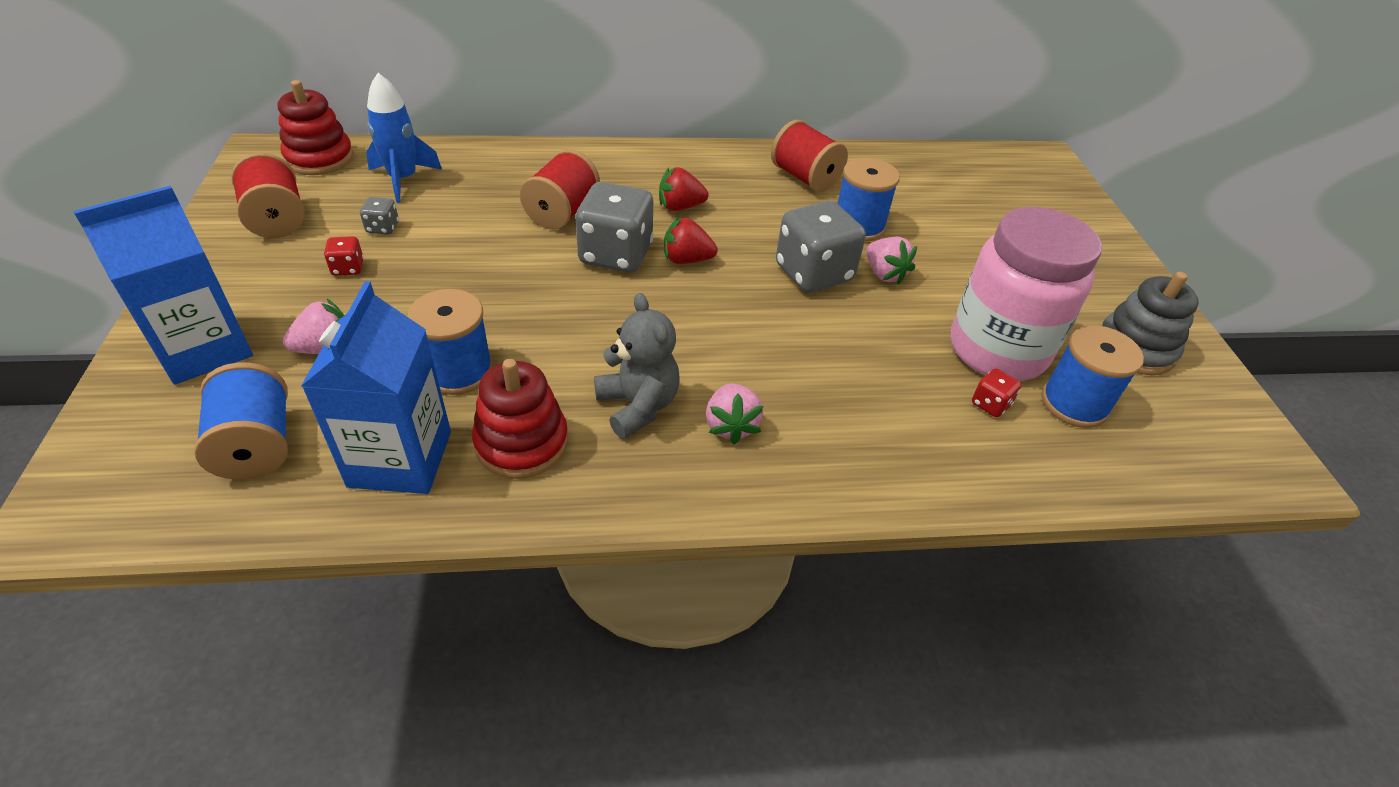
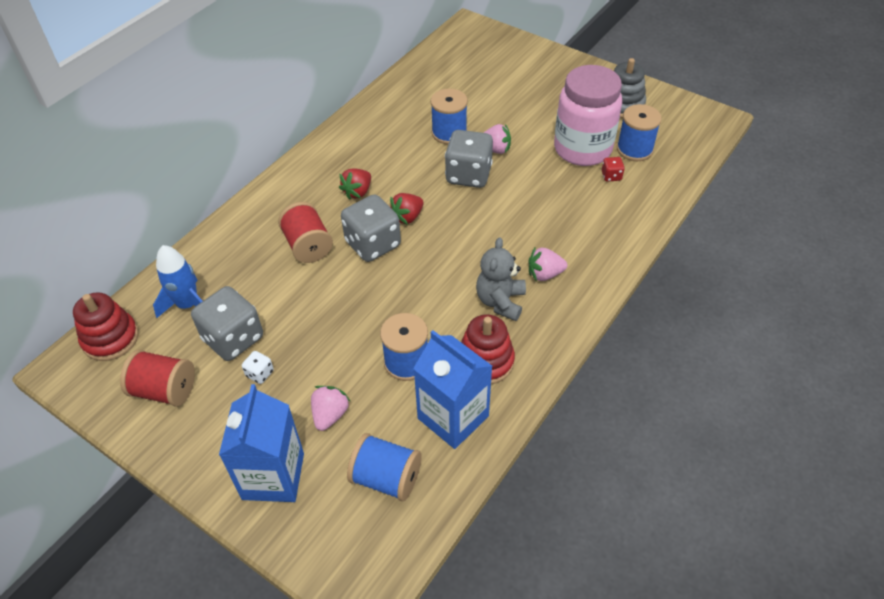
camera: 45 degrees left, 5 degrees up
(348, 268) = (260, 373): red dice -> white dice
(382, 228) = (233, 338): grey dice -> grey dice, size x2.27
(638, 406) = (500, 301): grey teddy bear -> grey teddy bear turned 90 degrees counterclockwise
(731, 426) = (544, 274): pink strawberry -> pink strawberry turned 135 degrees clockwise
(805, 178) = (386, 125): red spool -> none

